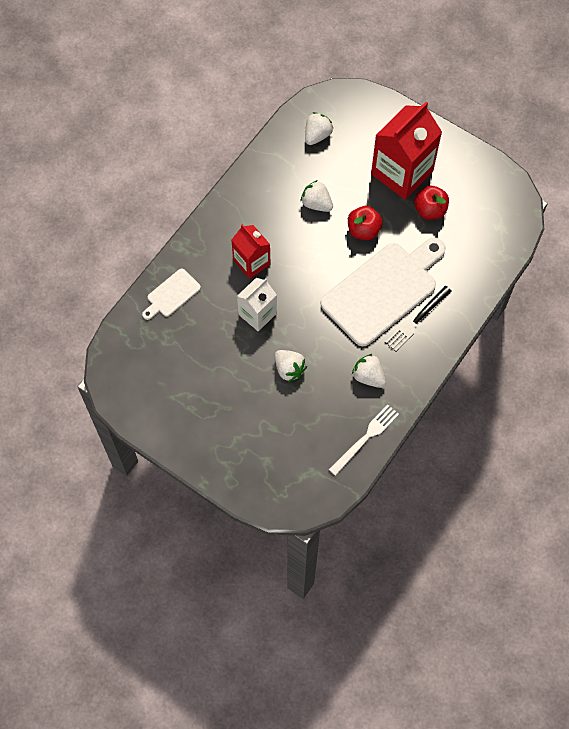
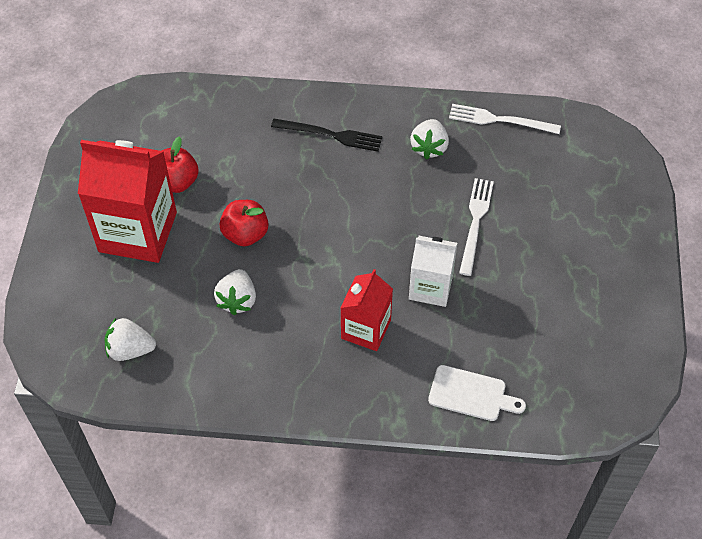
camera: 120 degrees left, 10 degrees down
(289, 369) = (475, 222): white strawberry -> white fork
(383, 291) = (314, 180): white cutting board -> none

